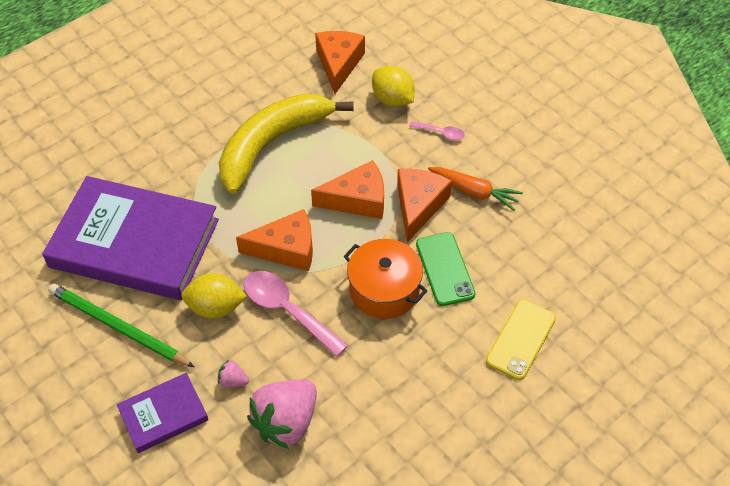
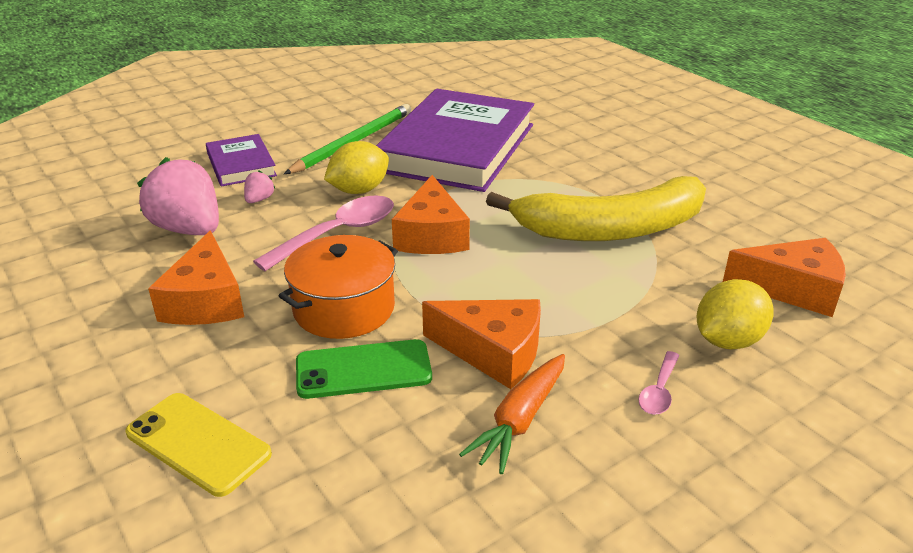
camera: 95 degrees right, 20 degrees down
(215, 307) = (359, 190): yellow lemon -> yellow lemon turned 45 degrees clockwise
(272, 144) = (611, 228): yellow banana -> yellow banana turned 120 degrees clockwise
(358, 200) = (509, 294): orange cheese -> orange cheese (206, 301)

